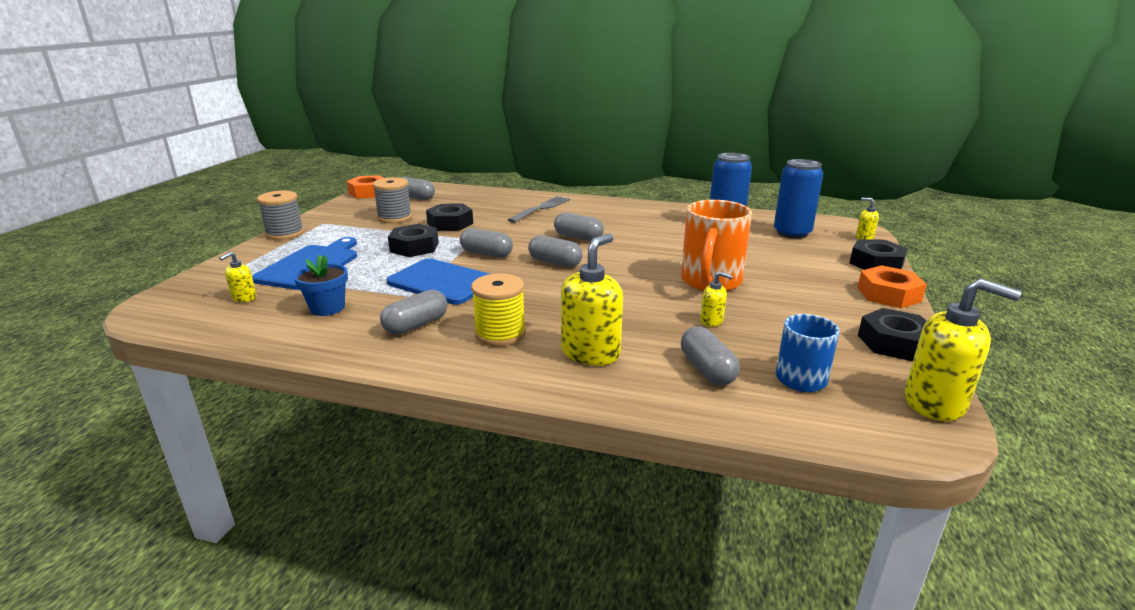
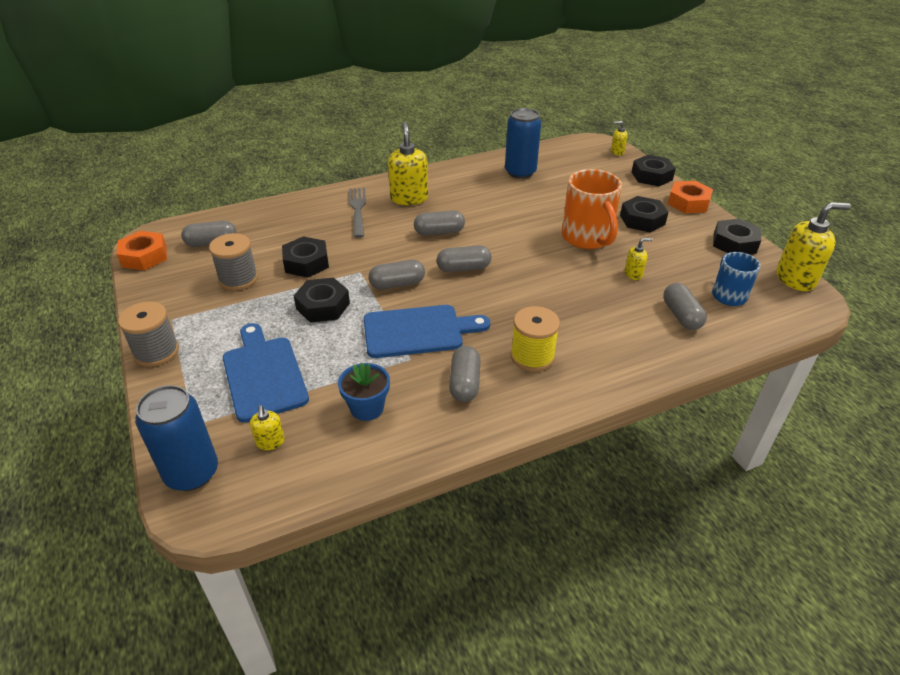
camera: 40 degrees left, 15 degrees up
(591, 353) = (607, 340): yellow soap dispenser -> yellow soap dispenser (409, 198)
(707, 369) = (681, 316): grey capsule -> grey capsule turned 45 degrees clockwise
(792, 233) = (572, 165): blue can -> blue can (192, 473)
(800, 289) = (642, 220): none -> black nut

